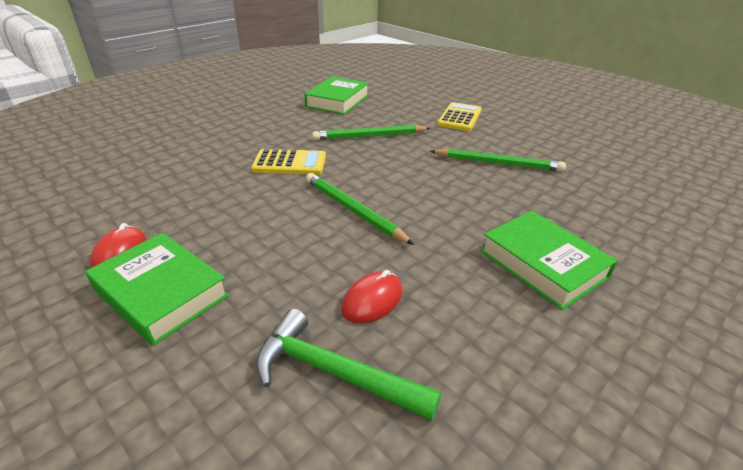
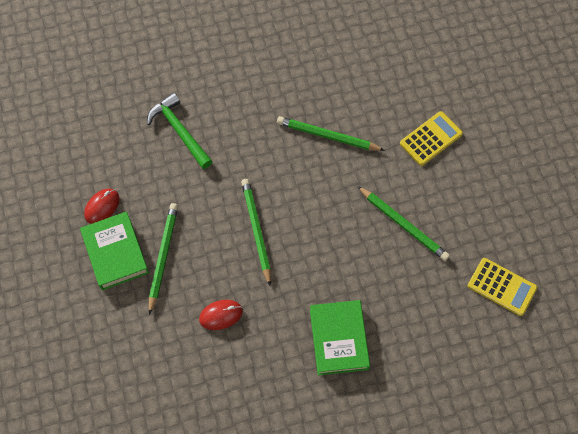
camera: 30 degrees right, 30 degrees up
(243, 271) = (163, 257): none -> green pencil
(289, 163) = (243, 149): yellow calculator -> yellow calculator (501, 287)
(334, 372) = (177, 350): green hammer -> green hammer (179, 131)
(337, 101) = (338, 56): green book -> none

